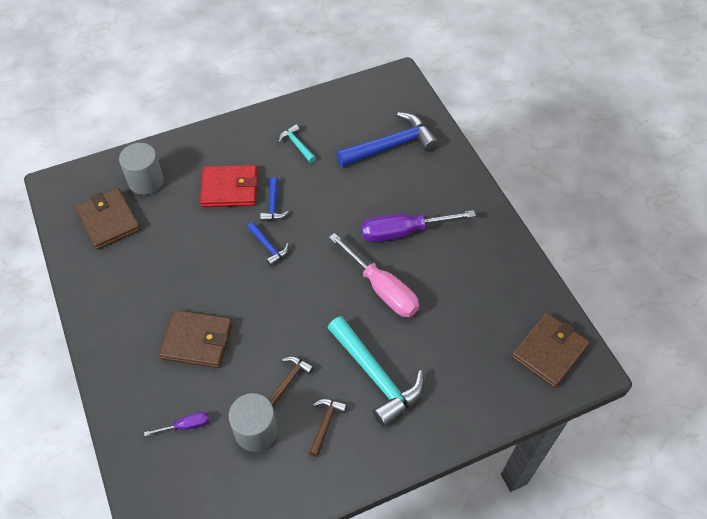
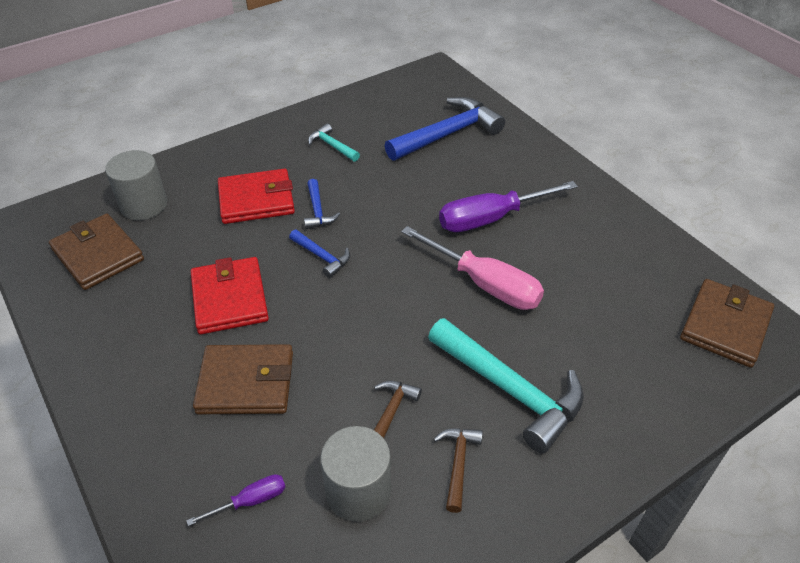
camera: 10 degrees left, 10 degrees down
(196, 272) = (230, 298): none -> red wallet

